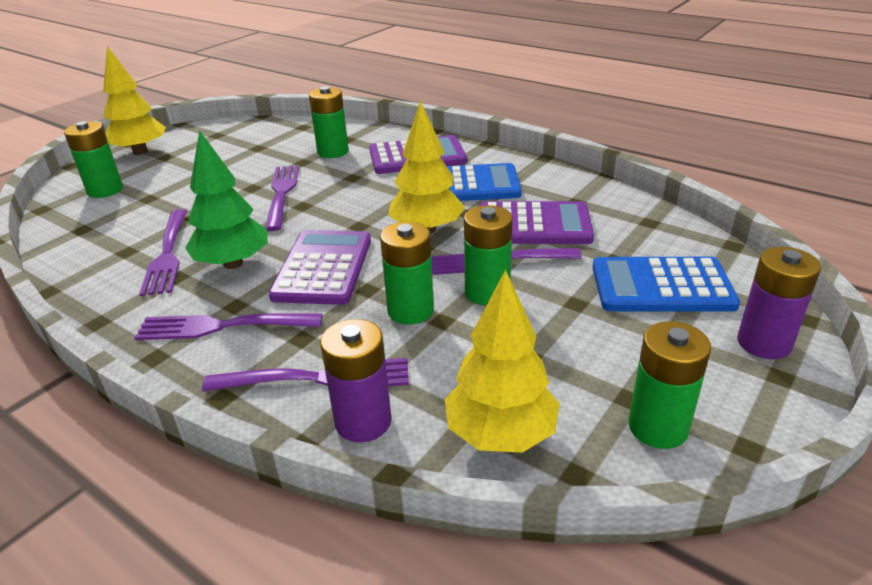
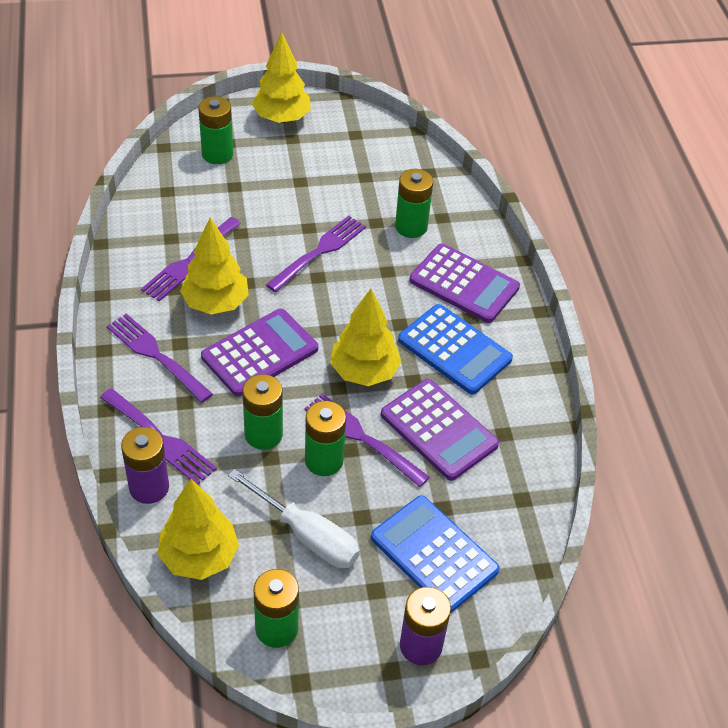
camera: 40 degrees right, 15 degrees up
(233, 263) = (215, 303): green tree -> yellow tree
(559, 345) = (307, 535): none -> white screwdriver

